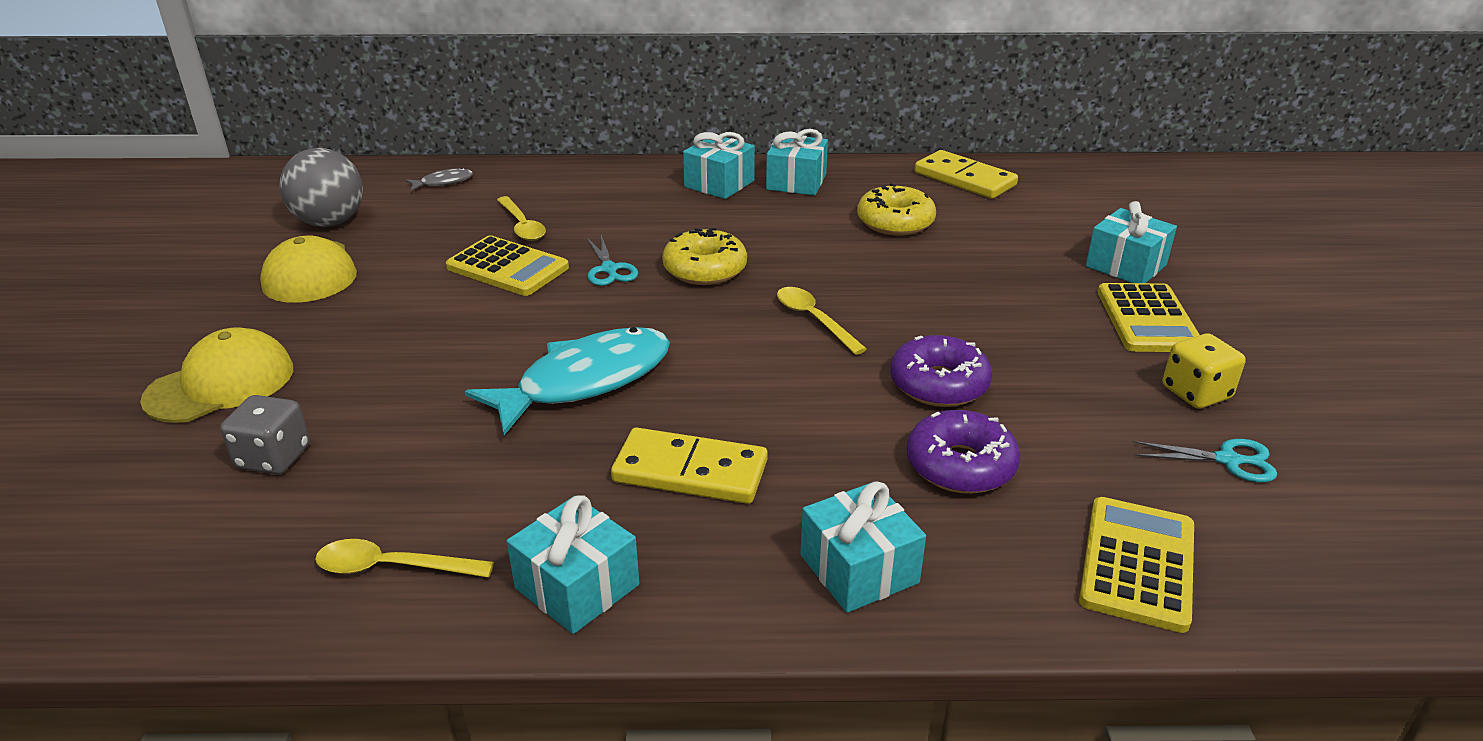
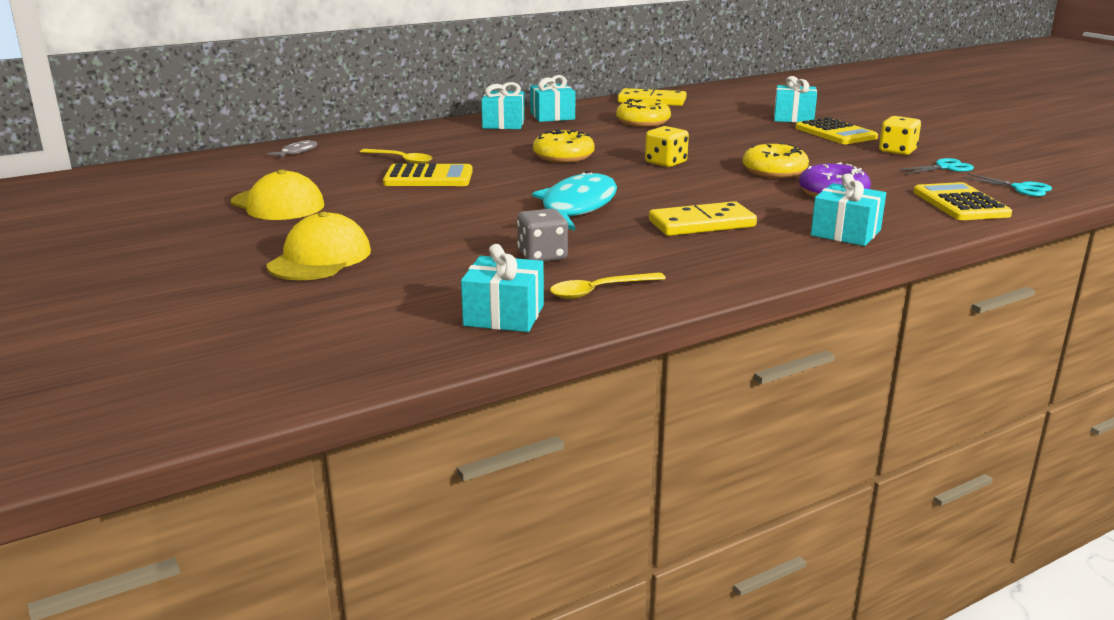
camera: 30 degrees left, 10 degrees down
(273, 457) = (430, 275): grey dice -> grey dice (542, 256)
(330, 222) = (243, 182): grey ball -> none
(577, 586) = (718, 271): turquoise gift -> turquoise gift (504, 315)
(609, 269) = (501, 166): turquoise scissors -> turquoise scissors (1020, 188)
(814, 319) = (665, 163): yellow spoon -> yellow dice
(938, 384) = (774, 171): purple donut -> yellow donut

